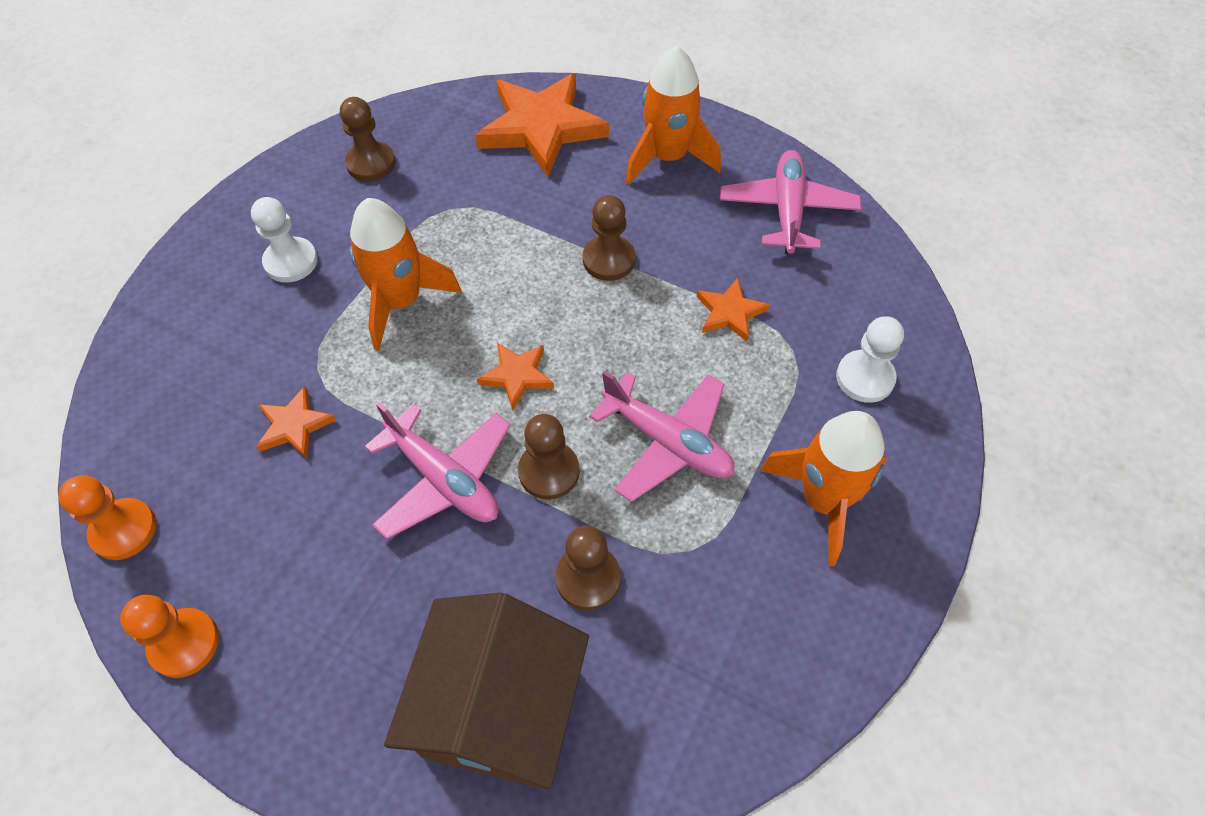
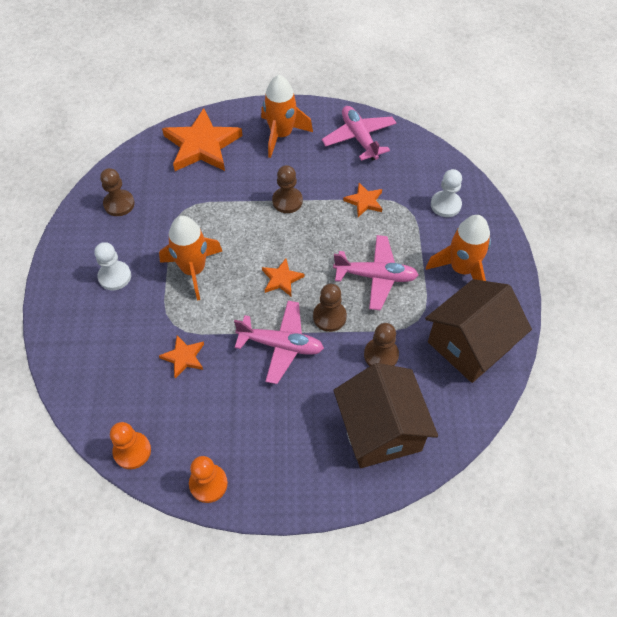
camera: 30 degrees left, 0 degrees up
(751, 641) = (469, 345): none -> brown house

